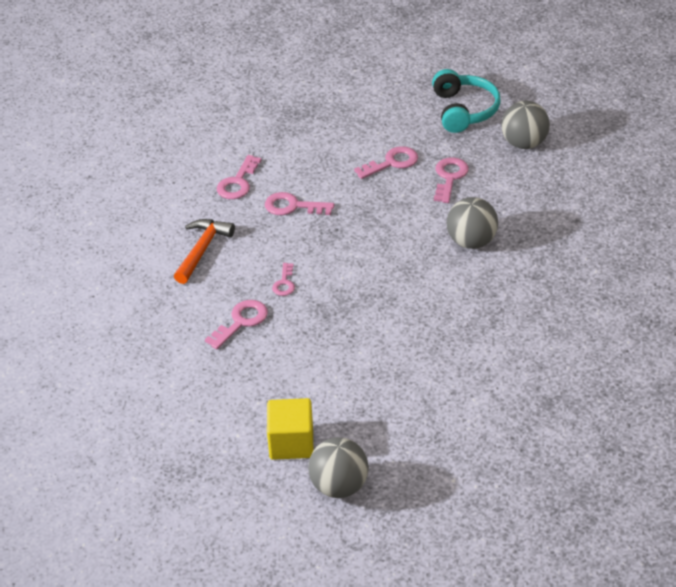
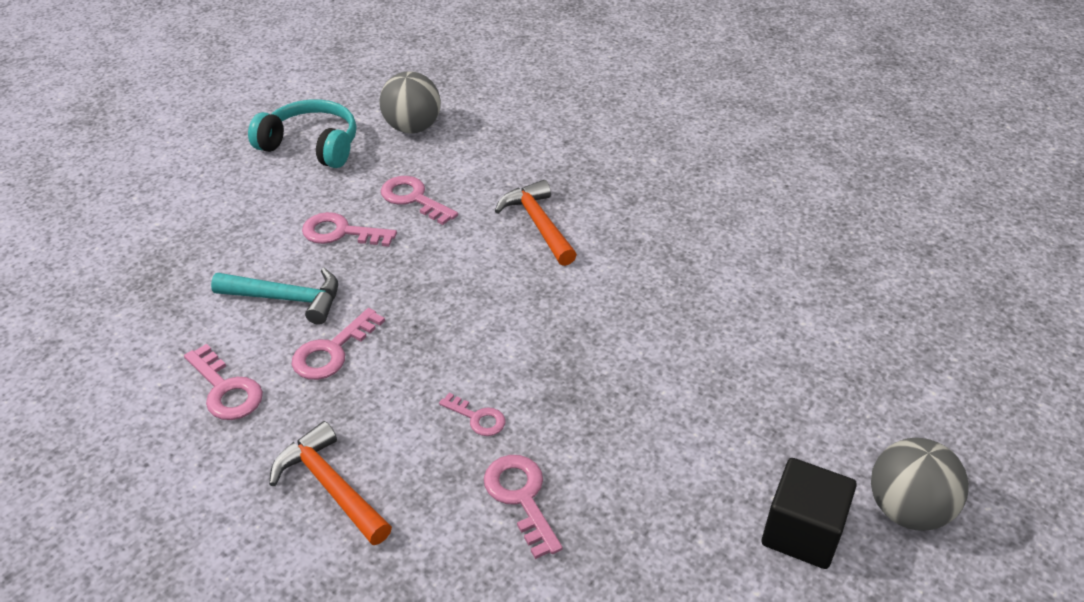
camera: 65 degrees left, 0 degrees up
(291, 443) = (802, 532): yellow cube -> black cube
(319, 170) = (287, 299): none -> turquoise hammer
(392, 163) = (341, 232): pink key -> pink key turned 75 degrees counterclockwise
(471, 242) = (538, 224): grey ball -> orange hammer

